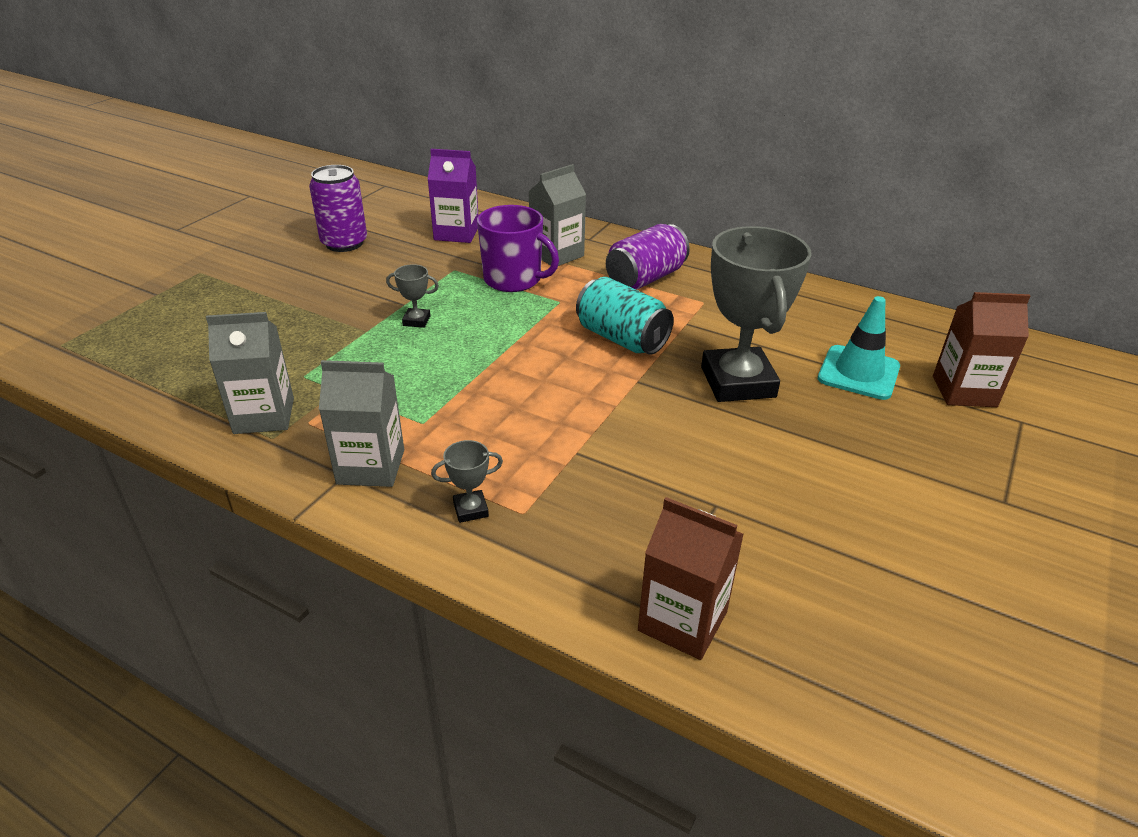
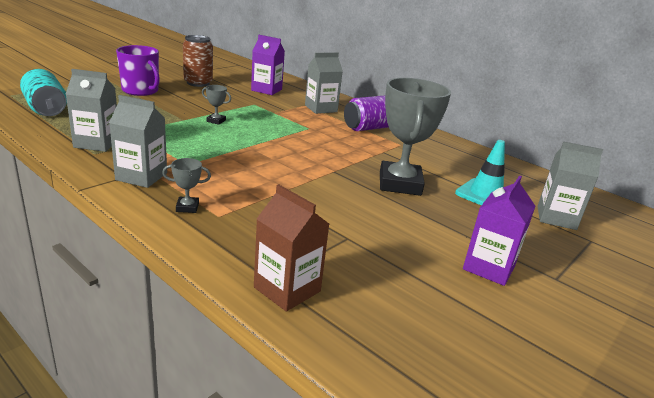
camera: 10 degrees right, 10 degrees down
(344, 243) = (198, 83): purple can -> brown can
(514, 279) = (287, 114): purple mug -> purple mug (141, 91)
(621, 338) = (336, 151): turquoise can -> turquoise can (46, 109)
(917, 506) = (489, 267): none -> purple carton
(964, 391) = (556, 218): brown carton -> grey carton

